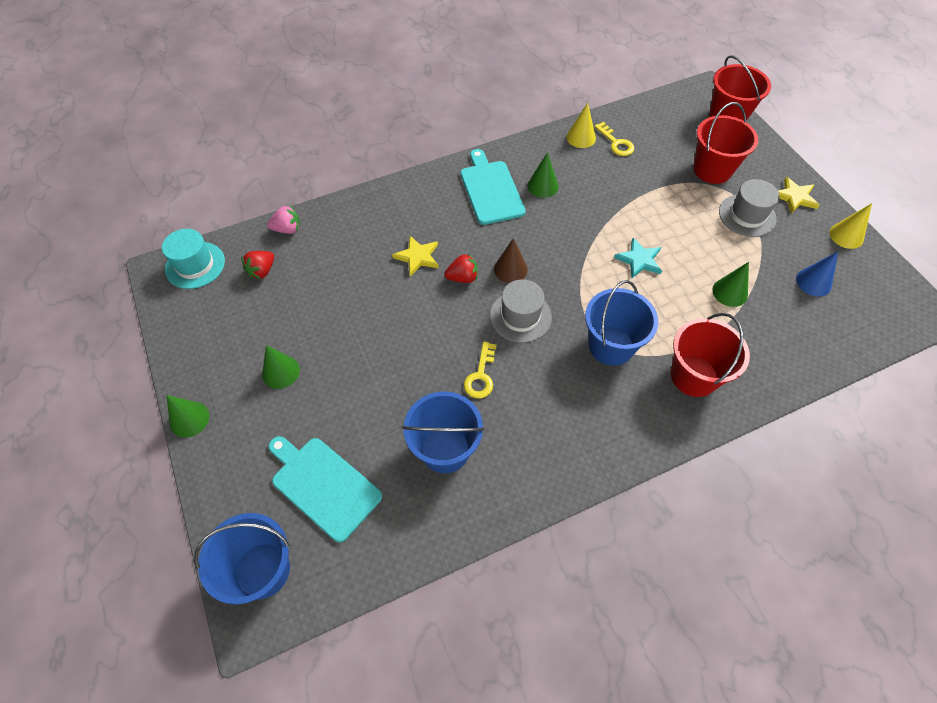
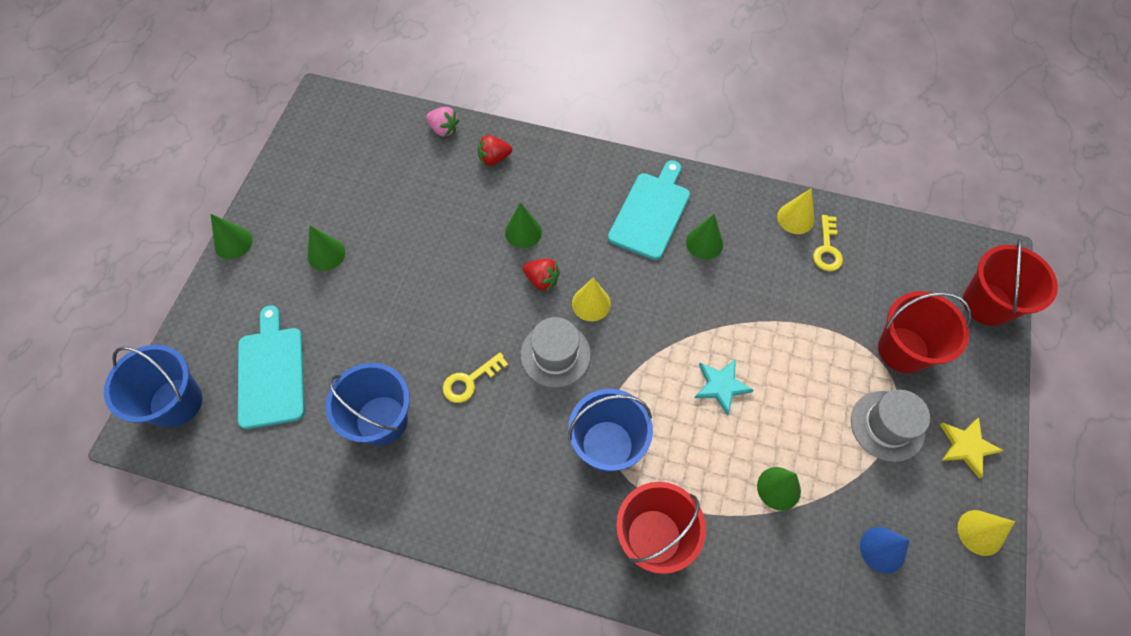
camera: 40 degrees right, 5 degrees up
(195, 265) = (348, 113): turquoise hat -> none
(262, 271) = (391, 154): red strawberry -> red strawberry (494, 158)
(417, 257) = (523, 232): yellow star -> green cone
(510, 269) = (591, 303): brown cone -> yellow cone

